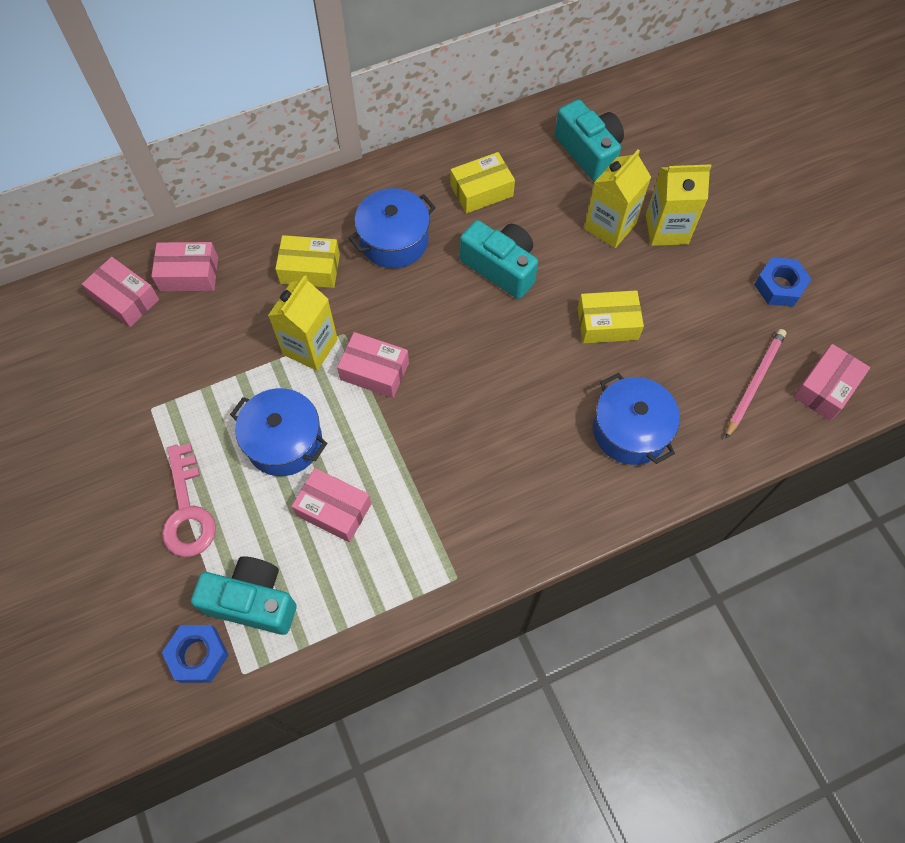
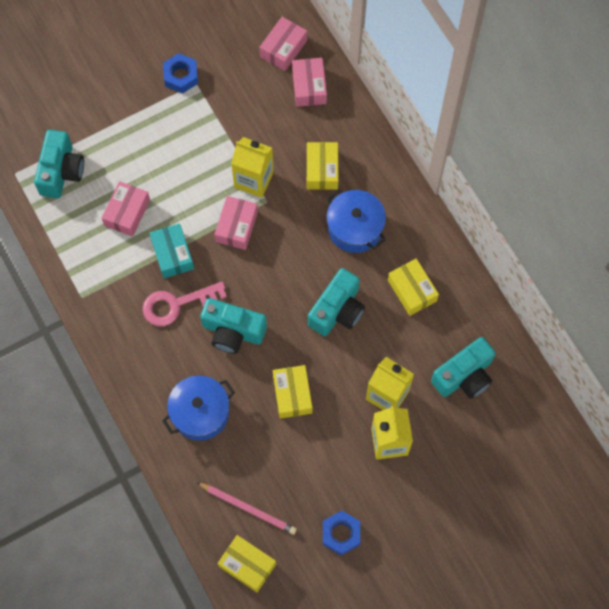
camera: 85 degrees right, 5 degrees up
(187, 510) = (122, 121): pink key -> pink key (177, 304)
(198, 655) = (25, 145): blue nut -> blue nut (181, 76)
(284, 441) = (176, 173): blue pot -> none
(405, 452) = (172, 254): none -> turquoise box
(521, 385) = (233, 331): none -> turquoise camera
(825, 388) = (247, 565): pink box -> yellow box

